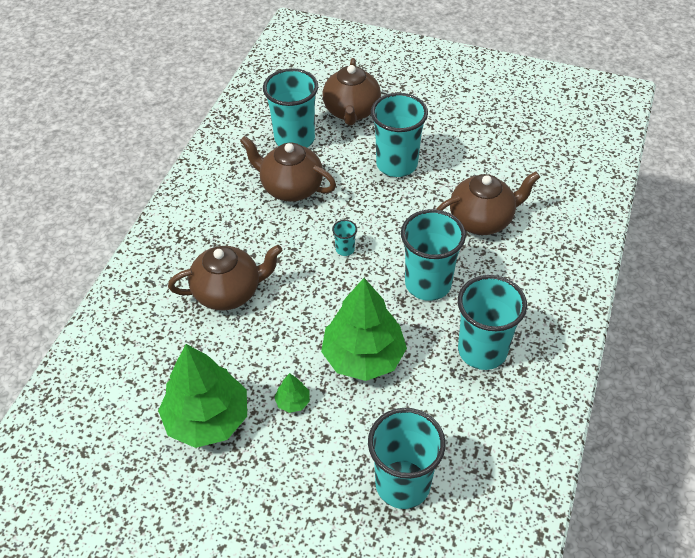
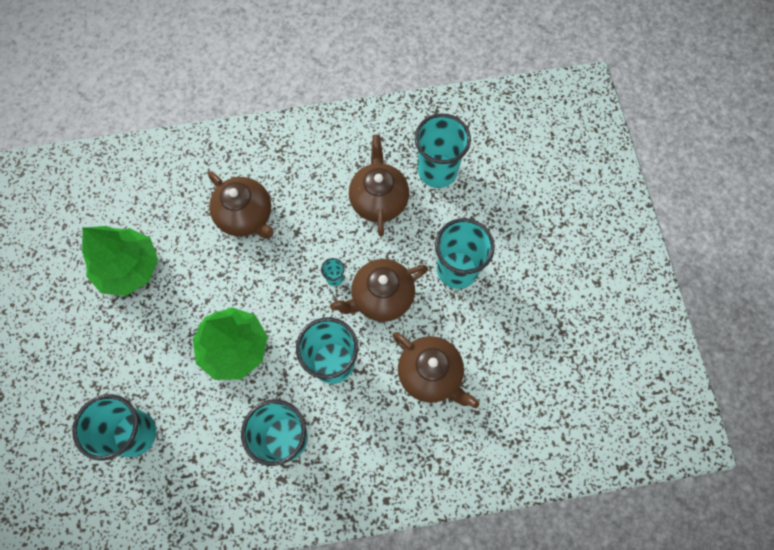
camera: 60 degrees right, 20 degrees up
(293, 402) = (169, 318): green tree -> none
(351, 112) = (500, 198): brown teapot -> brown teapot (381, 297)

